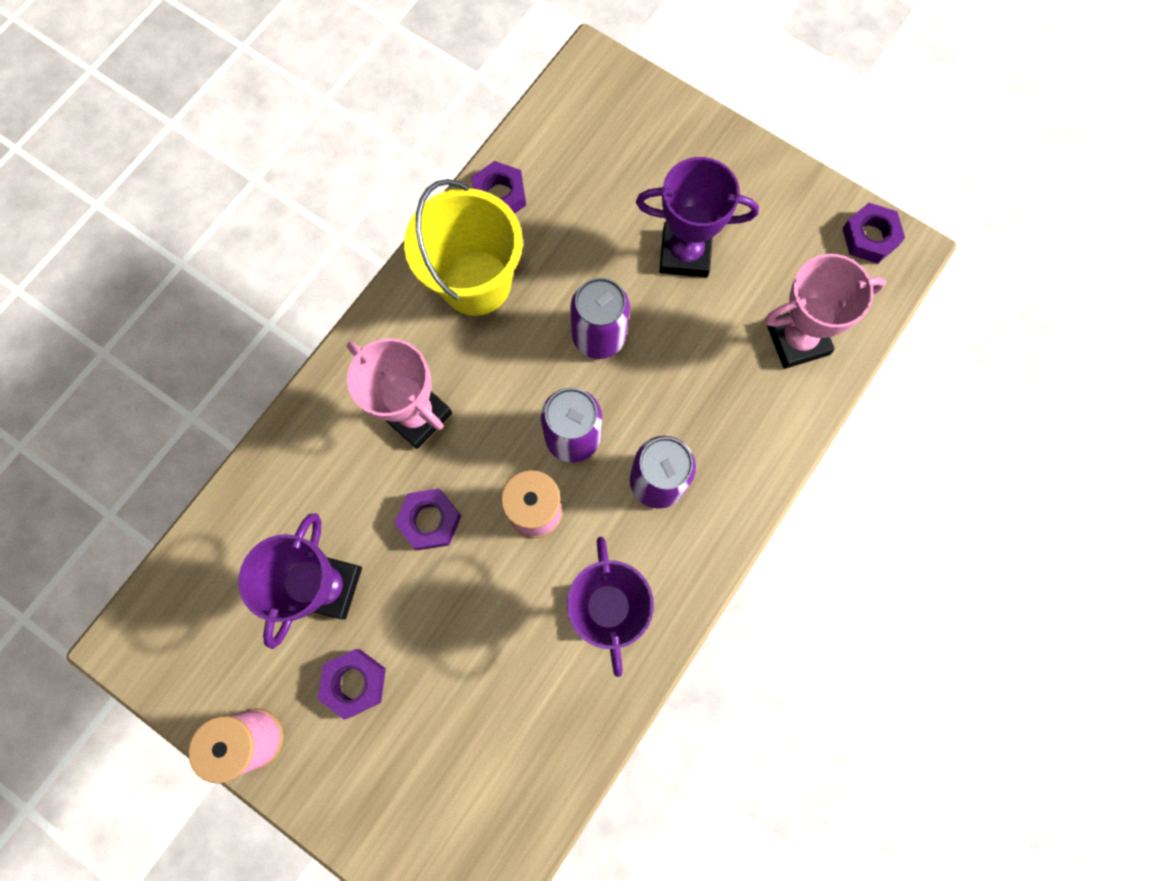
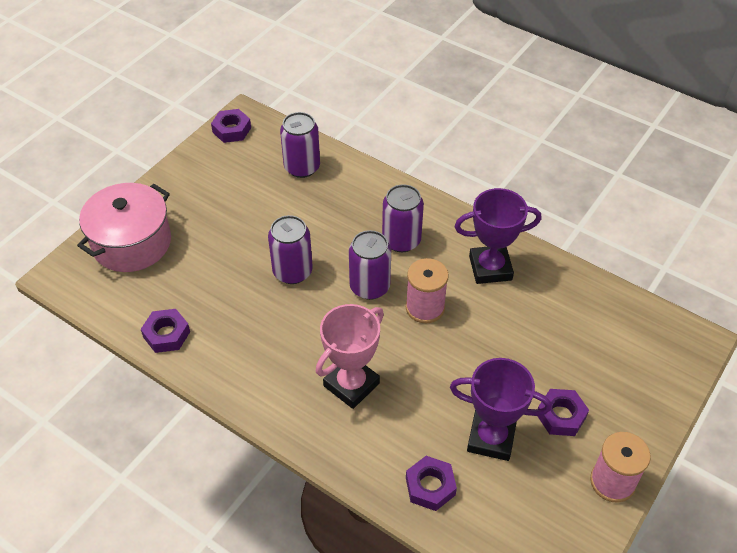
camera: 90 degrees left, 25 degrees down
(430, 520) = (435, 372): purple nut -> purple nut (430, 486)
(476, 282) = (241, 348): yellow bucket -> none
(646, 137) = (132, 243): none -> pink pot
(685, 253) = (232, 222): purple trophy -> none
(798, 339) = (302, 167): pink trophy -> purple can

